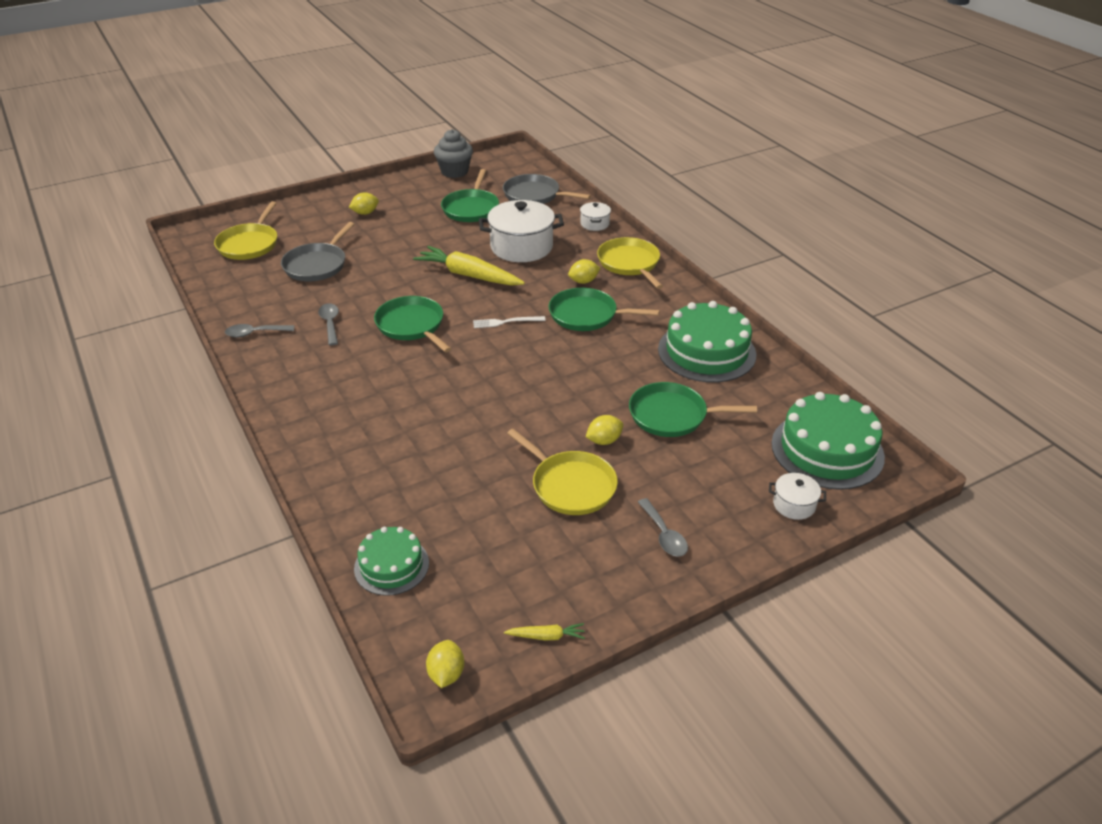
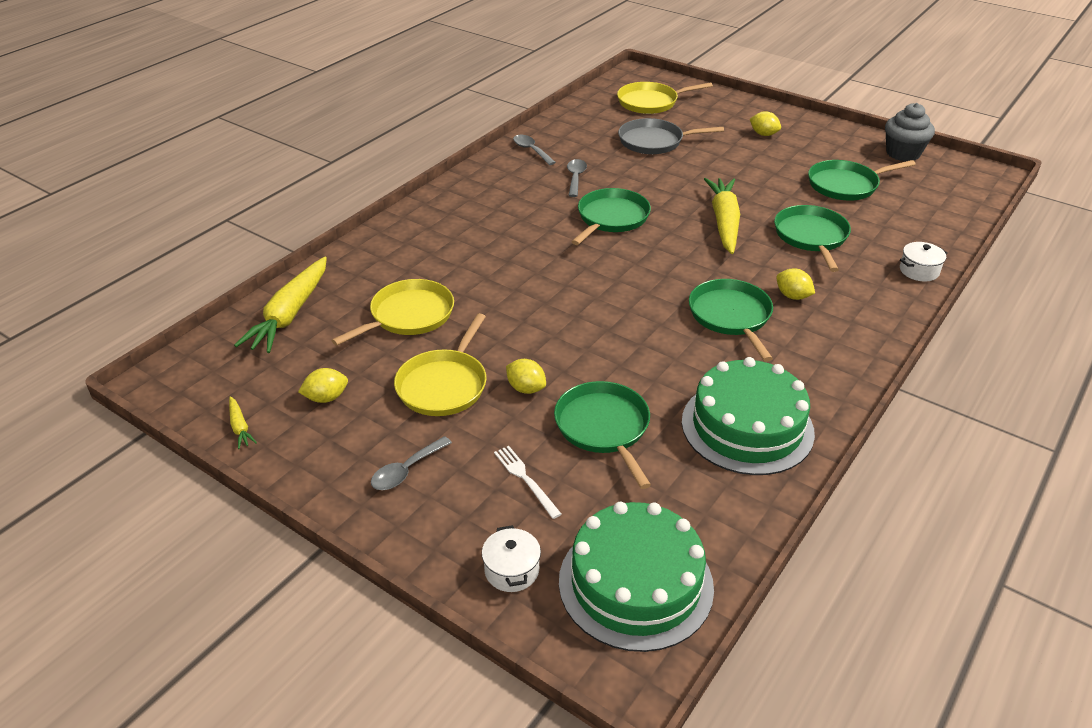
camera: 65 degrees right, 0 degrees up
(330, 324) = (575, 178): grey spoon -> grey spoon turned 45 degrees counterclockwise
(391, 565) = (290, 314): green cake -> yellow carrot
(446, 674) = (181, 382): yellow lemon -> yellow lemon (326, 398)
(506, 322) = (667, 268): white fork -> white fork (525, 479)
(521, 247) = (811, 237): white pot -> green pan
(534, 195) = (924, 214): grey pan -> none
(630, 263) = (866, 319): yellow pan -> yellow pan (408, 316)

